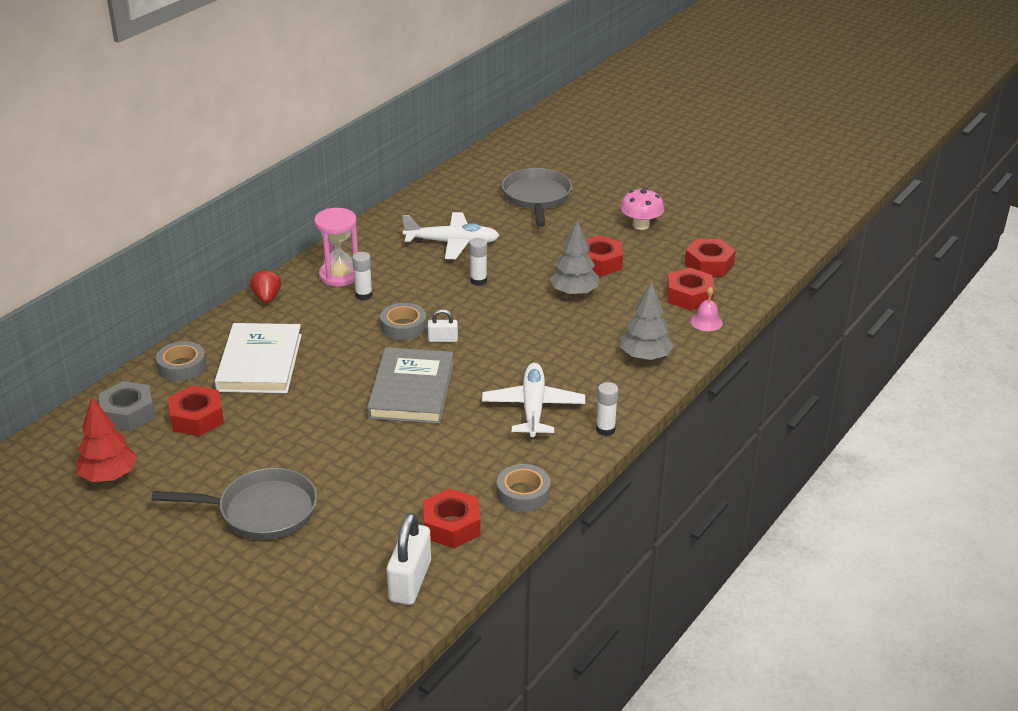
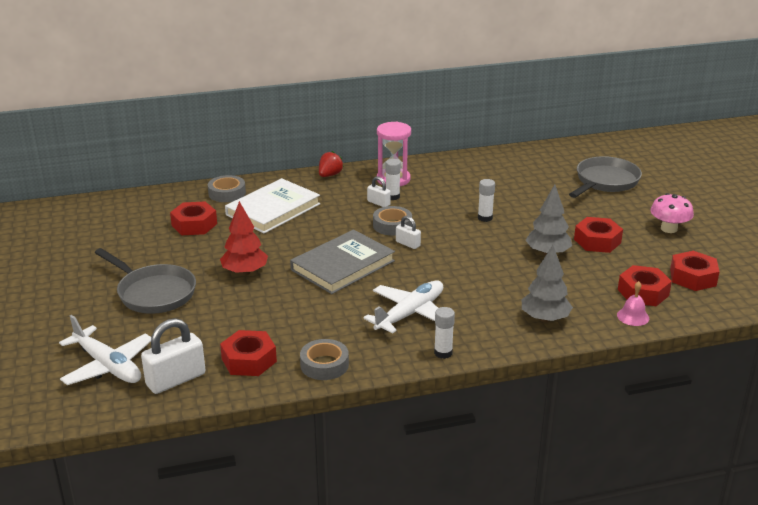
camera: 40 degrees right, 5 degrees down
(109, 476) = (105, 234): red tree -> red tree (245, 272)
(128, 413) = (163, 206): grey nut -> none
(359, 308) = (378, 203): none -> white padlock
(452, 243) = (499, 188): white plane -> white plane (108, 366)

